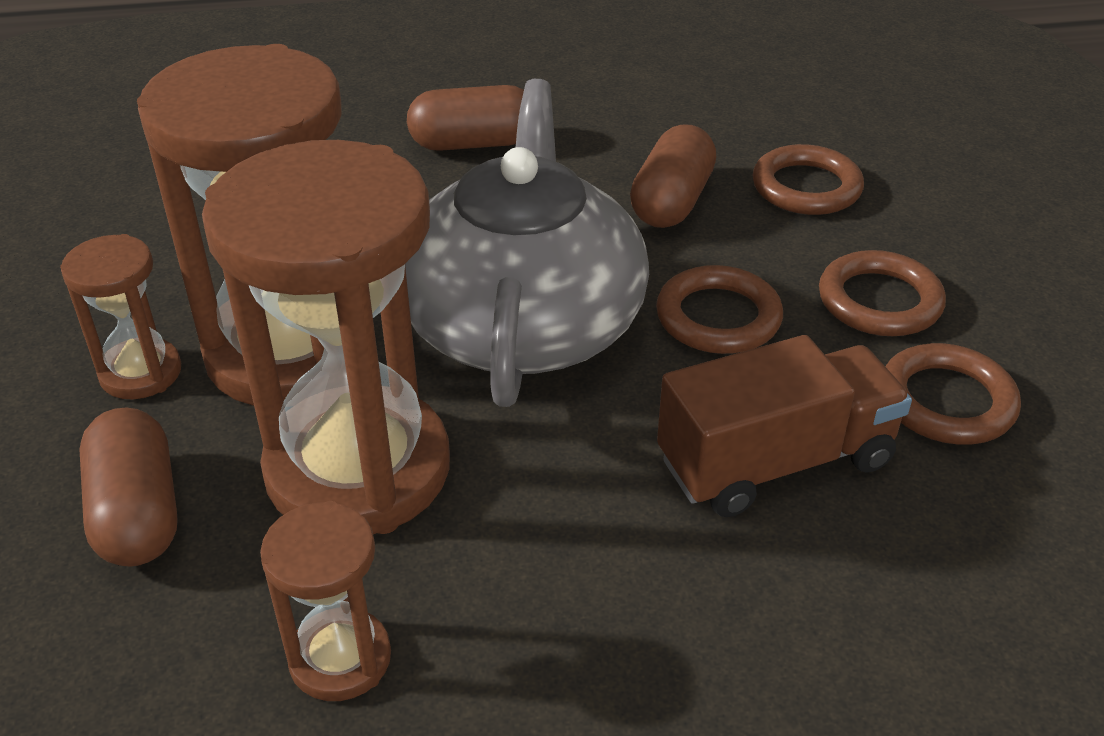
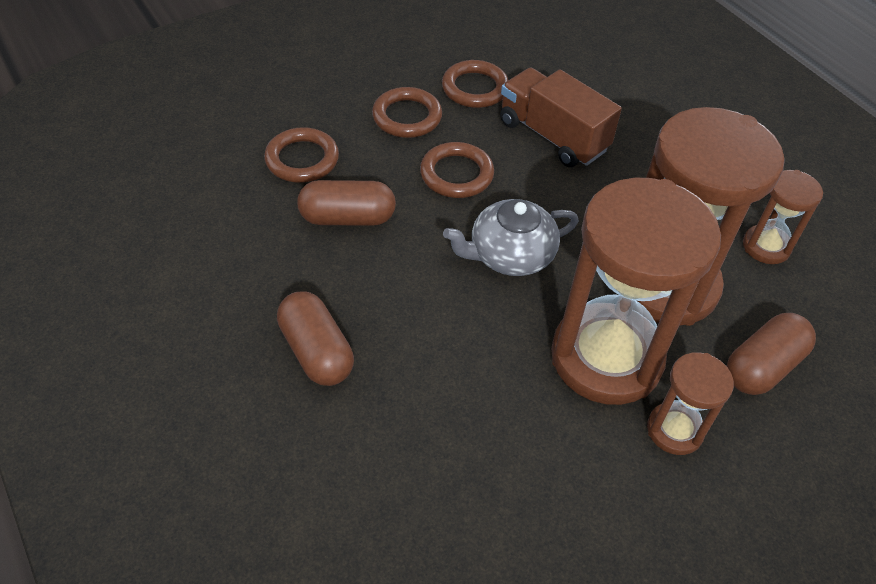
camera: 115 degrees left, 10 degrees up
(523, 322) = (510, 255): grey teapot -> grey teapot, size x0.56

